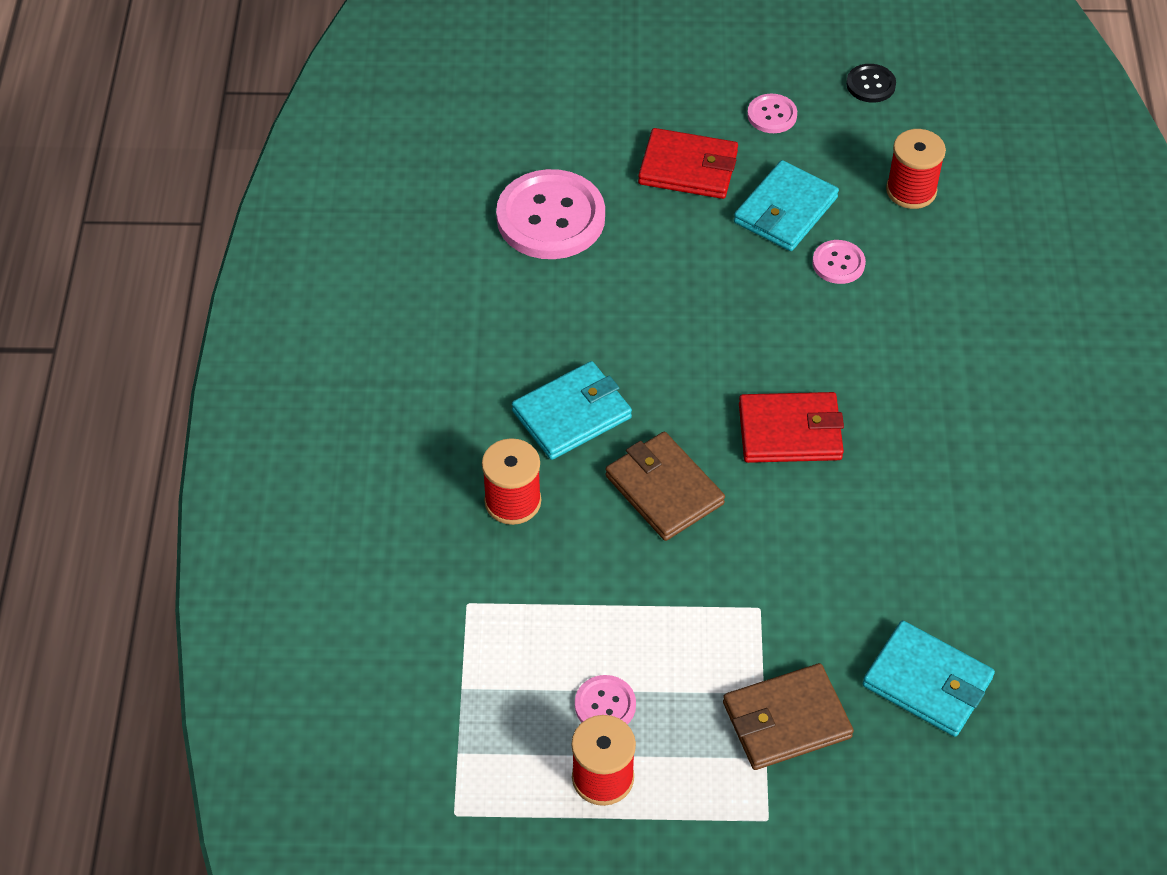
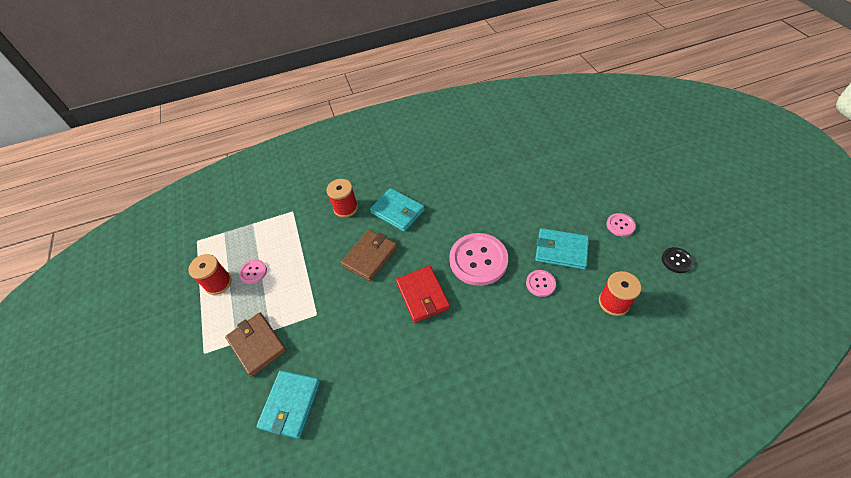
camera: 75 degrees right, 0 degrees up
(550, 217) = (500, 169): pink button -> pink button (478, 260)
(688, 168) = (561, 204): red wallet -> none

